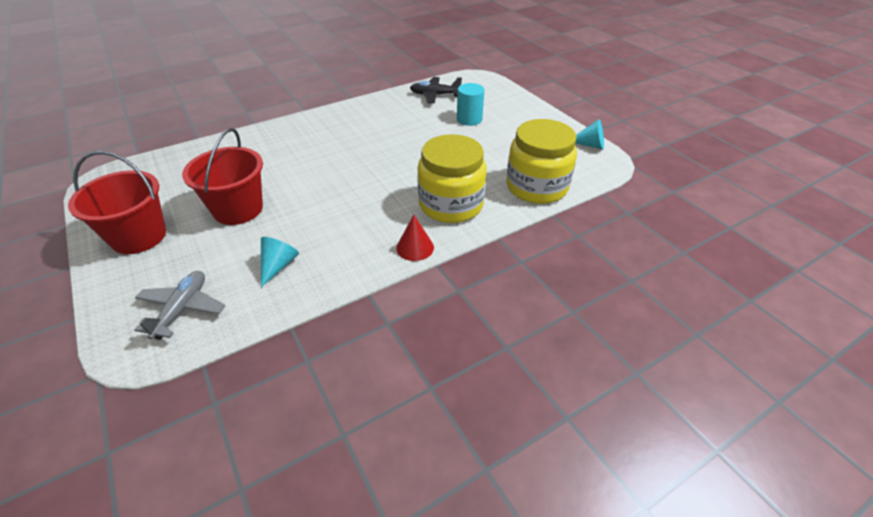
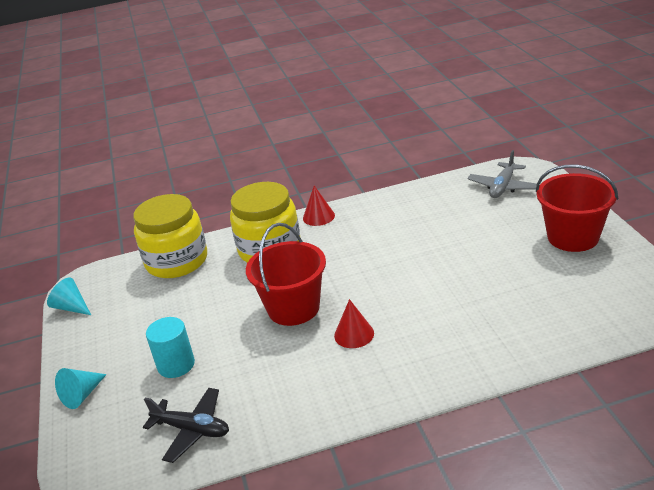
camera: 160 degrees left, 10 degrees down
(238, 209) = (482, 257): red bucket -> red bucket (293, 308)
(278, 265) = (434, 209): turquoise cone -> turquoise cone (82, 395)
(350, 144) = (354, 334): none -> red cone

